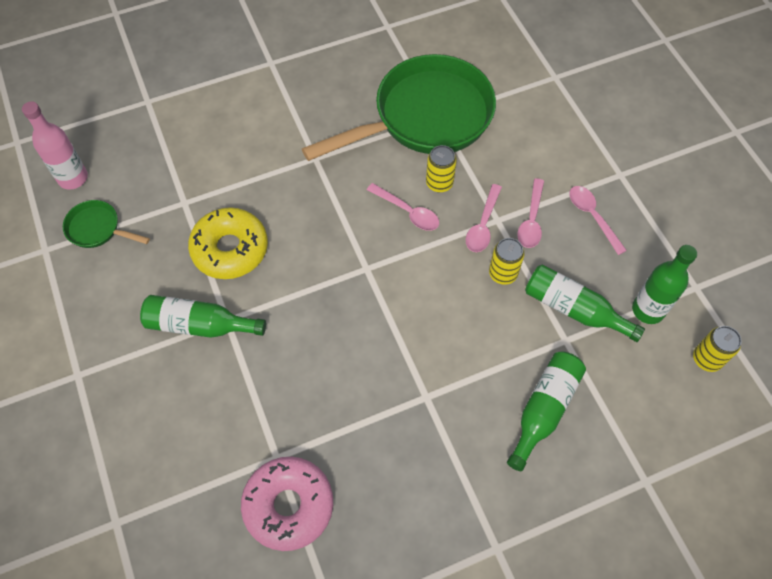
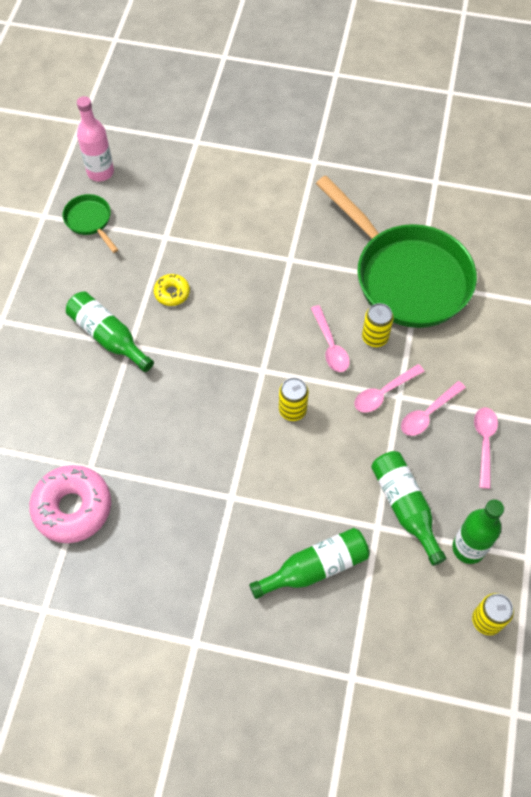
camera: 35 degrees right, 0 degrees up
(230, 249) = (172, 293): yellow donut -> yellow donut, size x0.51
(425, 117) = (406, 276): green pan -> green pan turned 45 degrees clockwise
(503, 273) = (368, 441): yellow can -> yellow can (292, 410)

